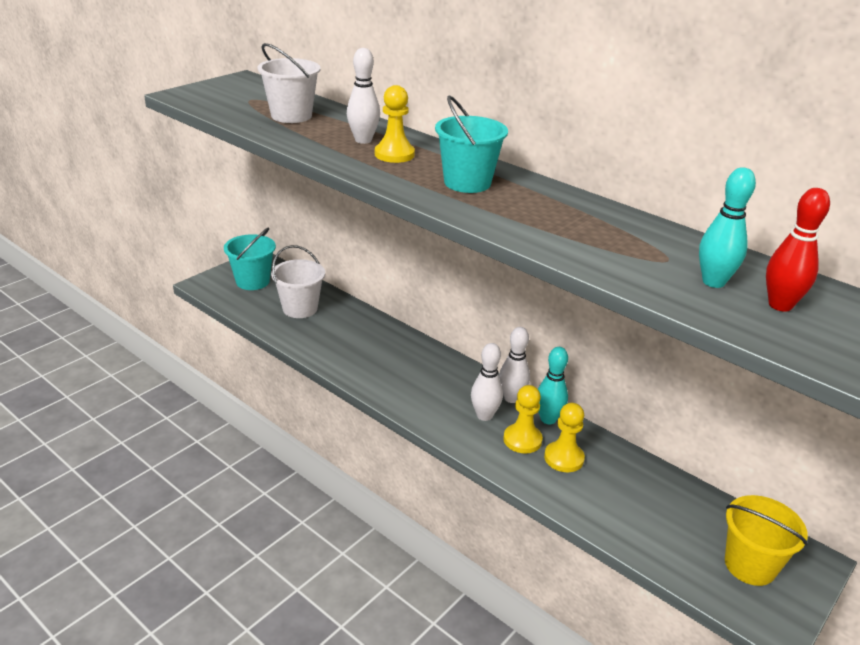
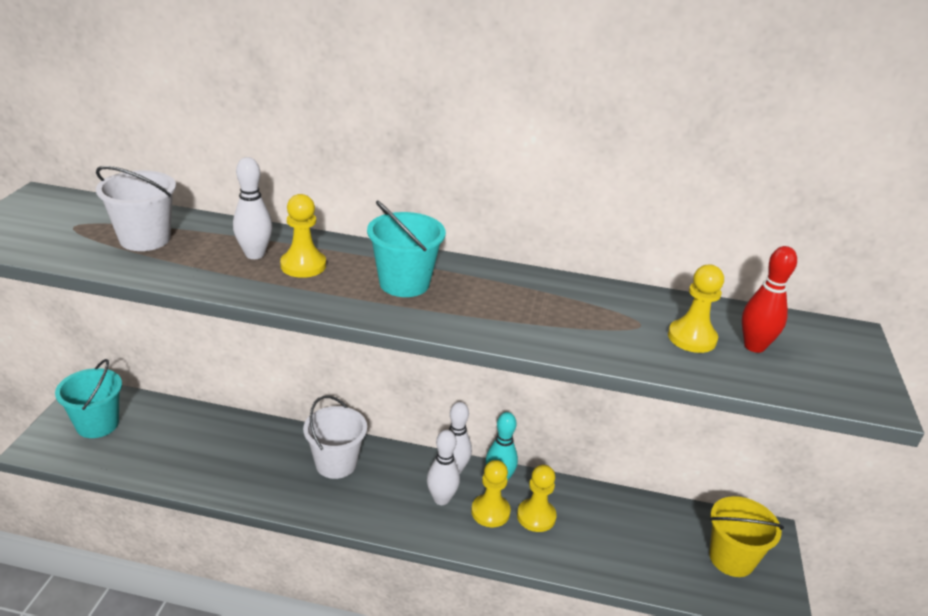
camera: 30 degrees left, 0 degrees up
(300, 308) = (176, 441): white bucket -> white bucket (336, 463)
(713, 282) = (692, 338): turquoise bowling pin -> yellow pawn

